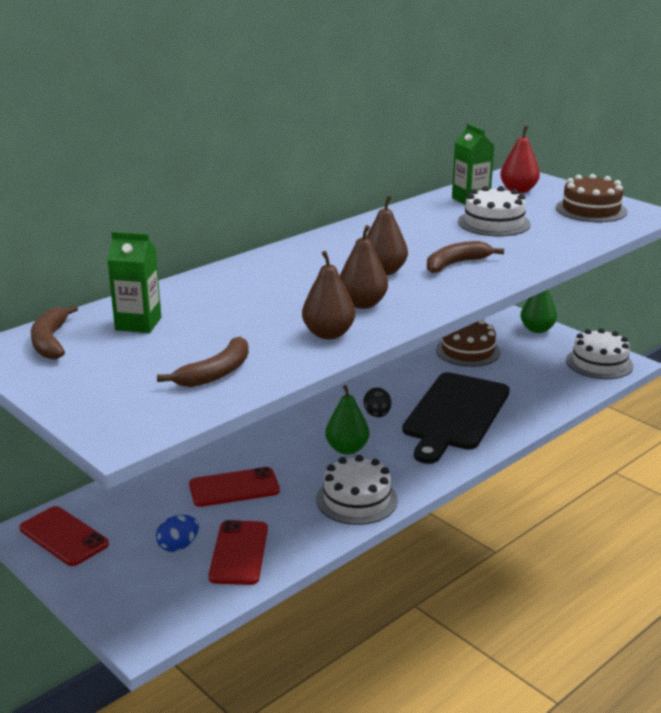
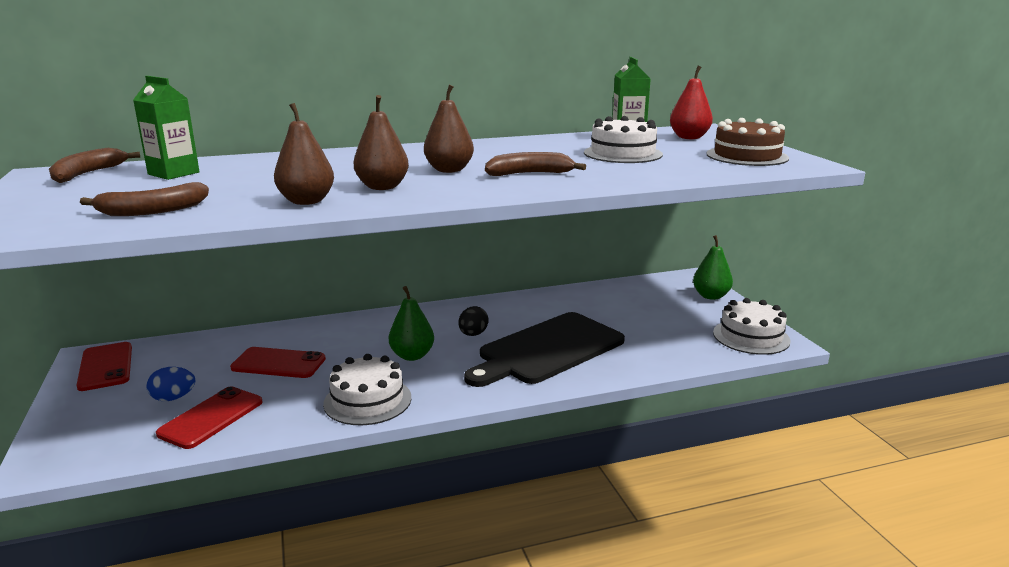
camera: 25 degrees right, 5 degrees down
(468, 351) = (619, 301): brown cake -> none

